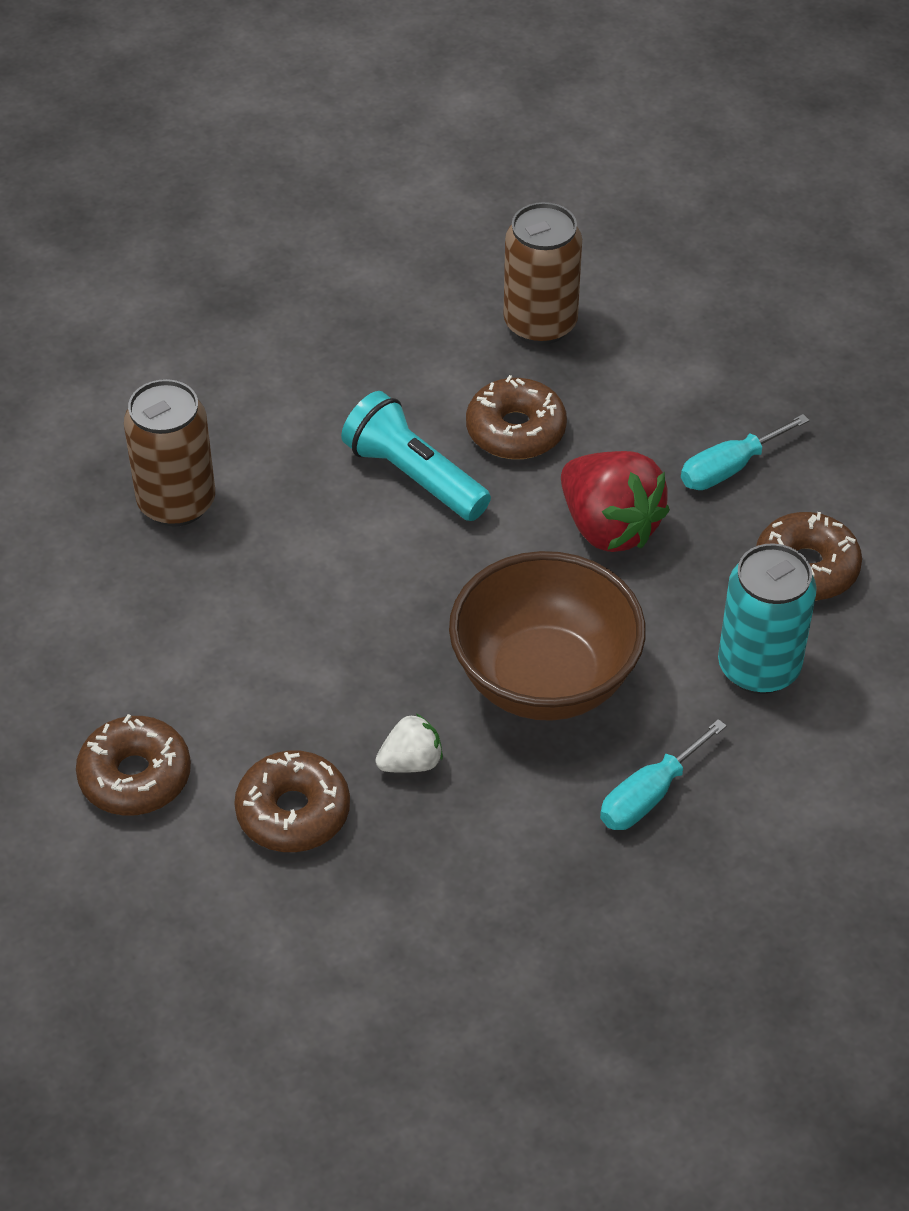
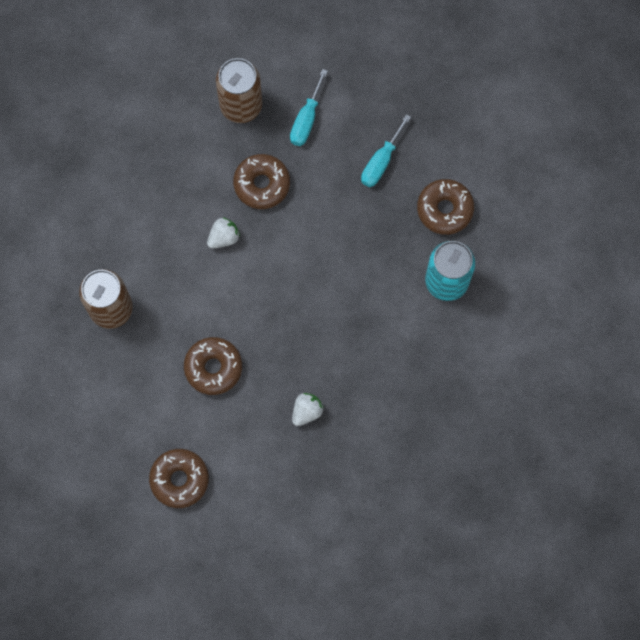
camera: 25 degrees left, 25 degrees up
(293, 812) = (265, 464): brown donut -> brown donut (213, 368)
(413, 476) = (224, 237): turquoise flashlight -> white strawberry
(544, 680) = (348, 335): brown bowl -> none
(609, 527) = (337, 226): red strawberry -> none
(649, 795) = (426, 379): turquoise screwdriver -> turquoise screwdriver (306, 119)

